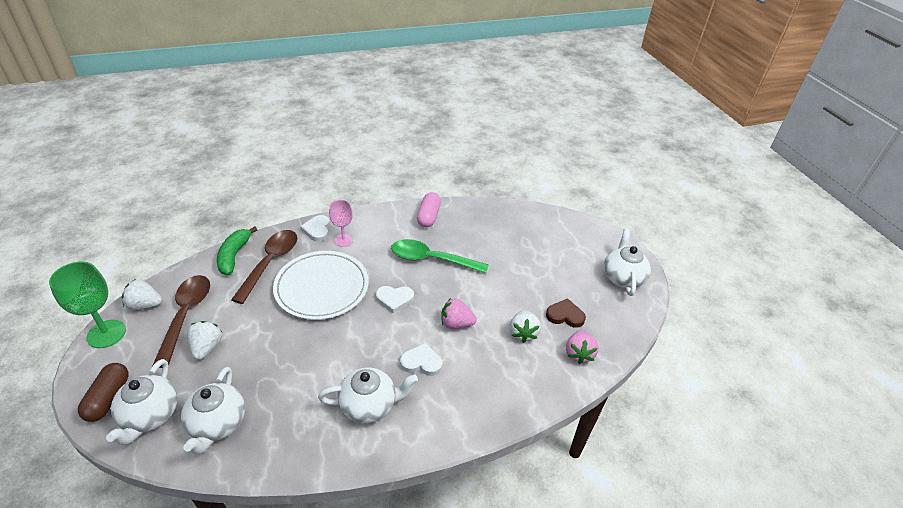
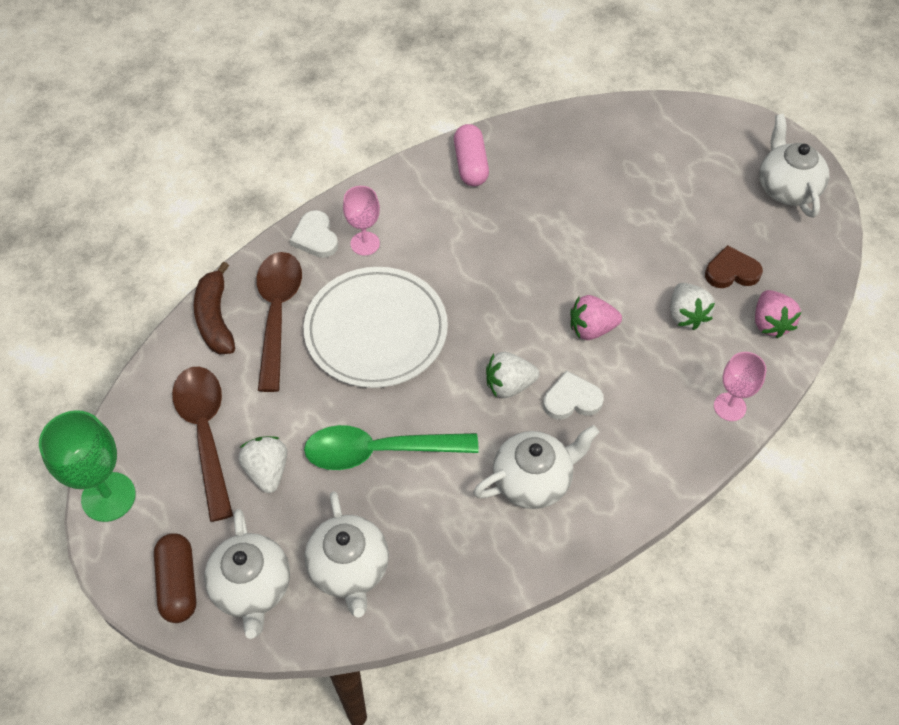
camera: 15 degrees left, 15 degrees up
(145, 305) = (134, 436): white strawberry -> white strawberry (509, 385)
(234, 256) = (215, 318): green banana -> brown banana
(394, 299) = (489, 318): white heart -> none
(431, 259) = (510, 237): green spoon -> green spoon (379, 451)
(527, 398) = (729, 407): none -> pink goblet

